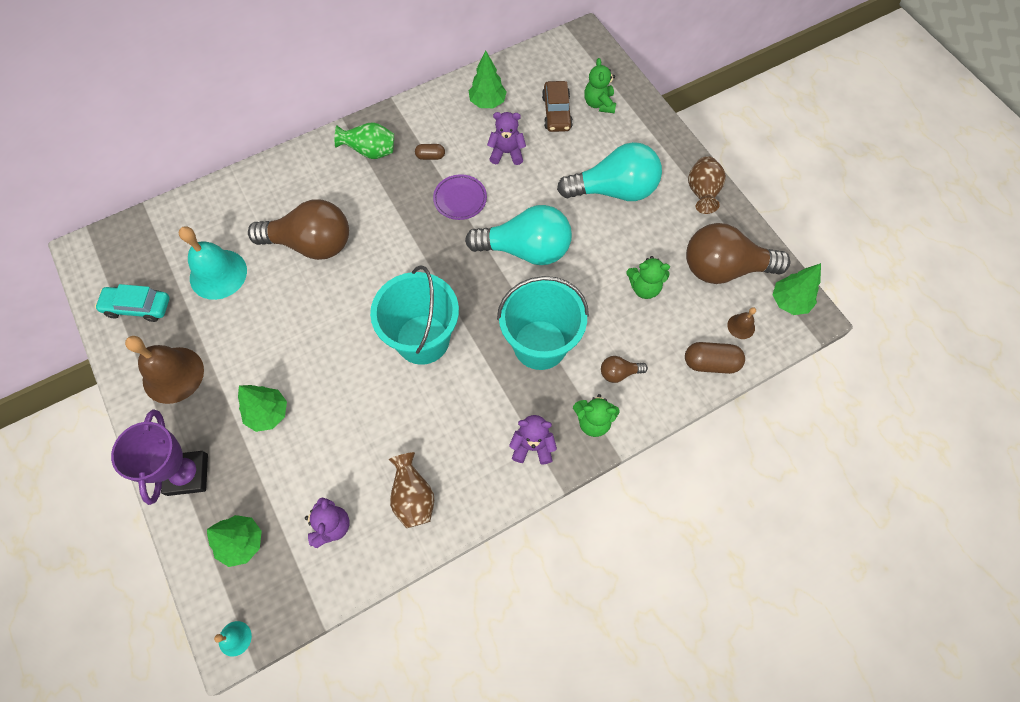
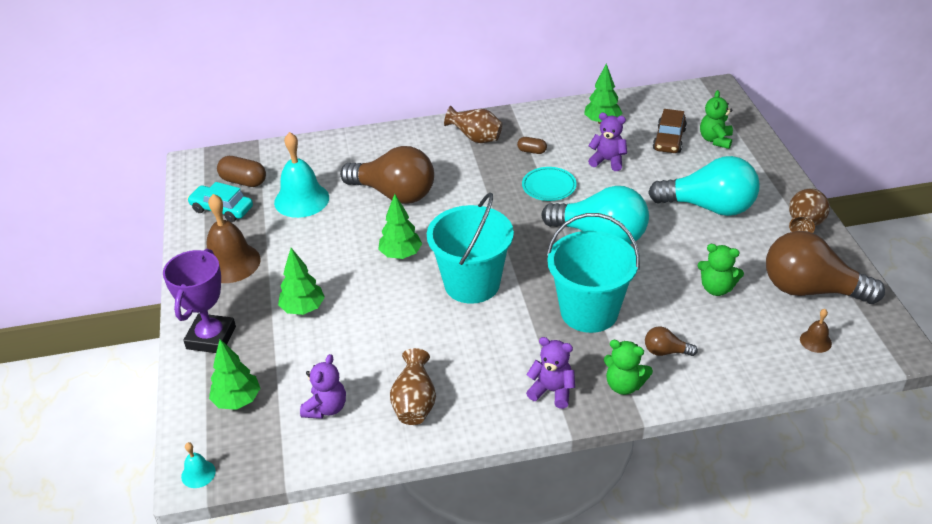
camera: 20 degrees right, 25 degrees down
(370, 152) = (476, 139): green vase -> brown vase
(460, 199) = (549, 187): purple plate -> turquoise plate
(710, 363) = (771, 364): brown capsule -> brown capsule (243, 181)
(789, 302) = (878, 331): green tree -> green tree (401, 254)

